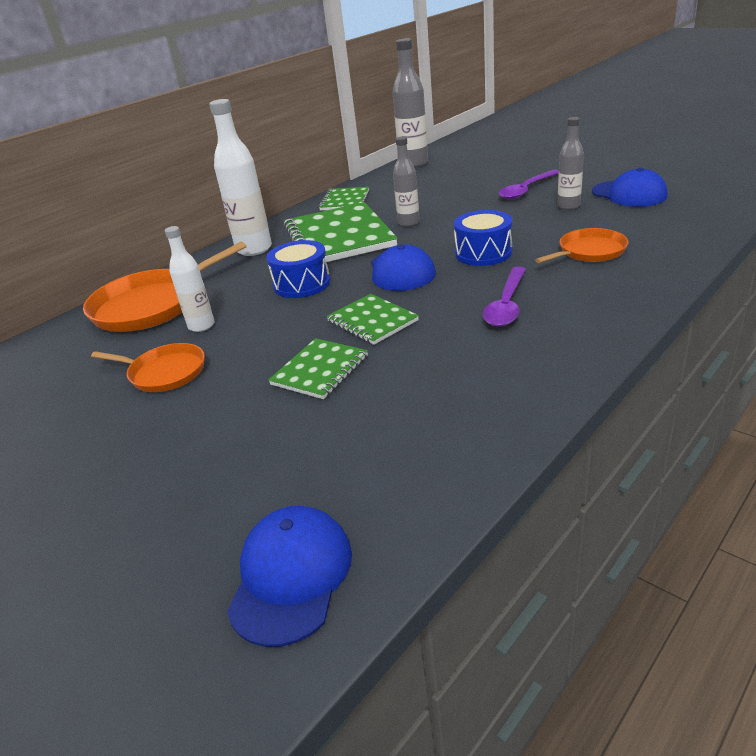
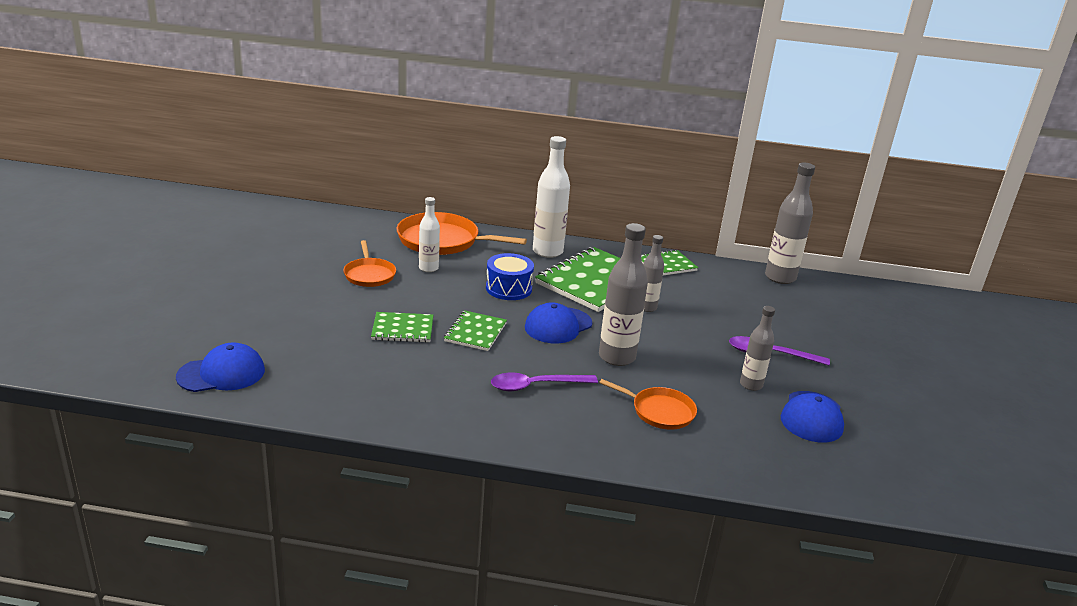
camera: 50 degrees right, 5 degrees down
(483, 253) = (617, 357): blue drum -> grey bottle

